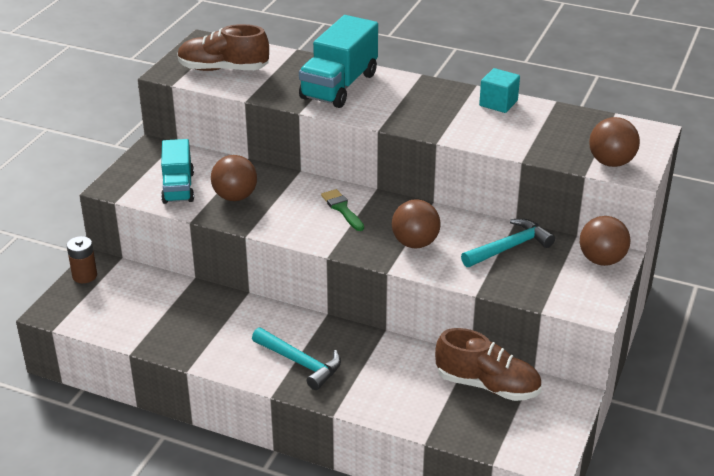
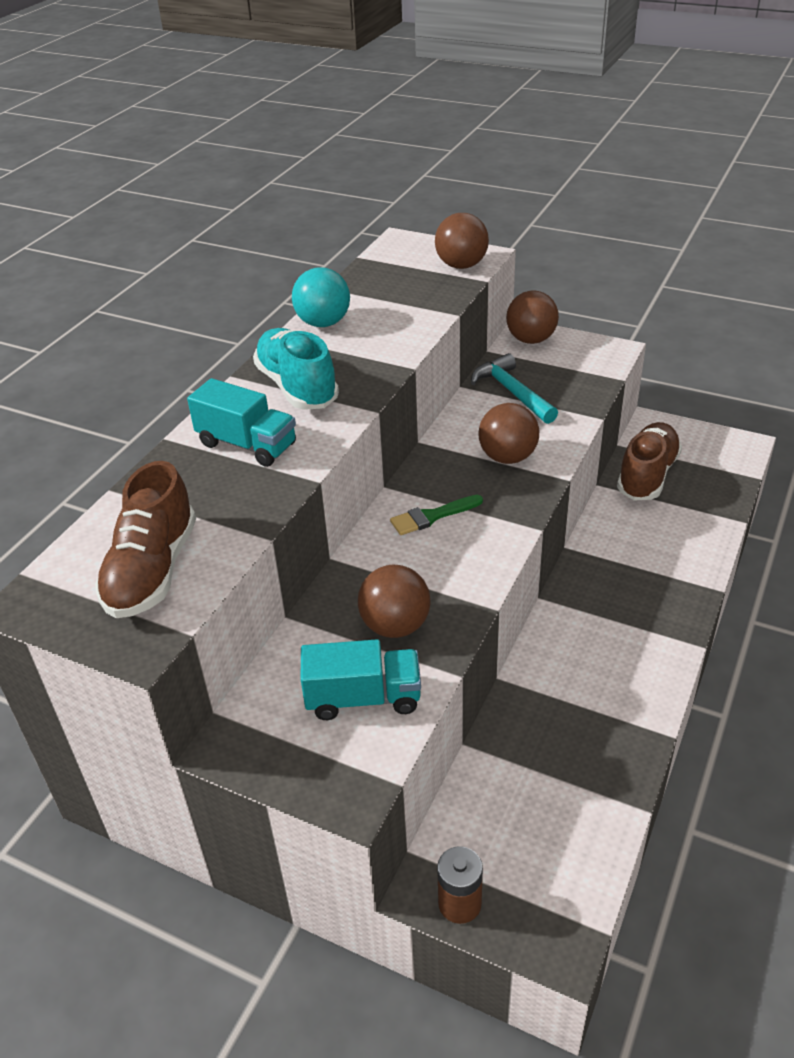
camera: 85 degrees left, 5 degrees up
(300, 363) = (638, 620): turquoise hammer -> none
(339, 86) = (247, 444): turquoise truck -> turquoise truck, size x0.67
(407, 98) = (297, 387): none -> turquoise shoe
(498, 103) = (323, 323): turquoise cube -> turquoise ball

